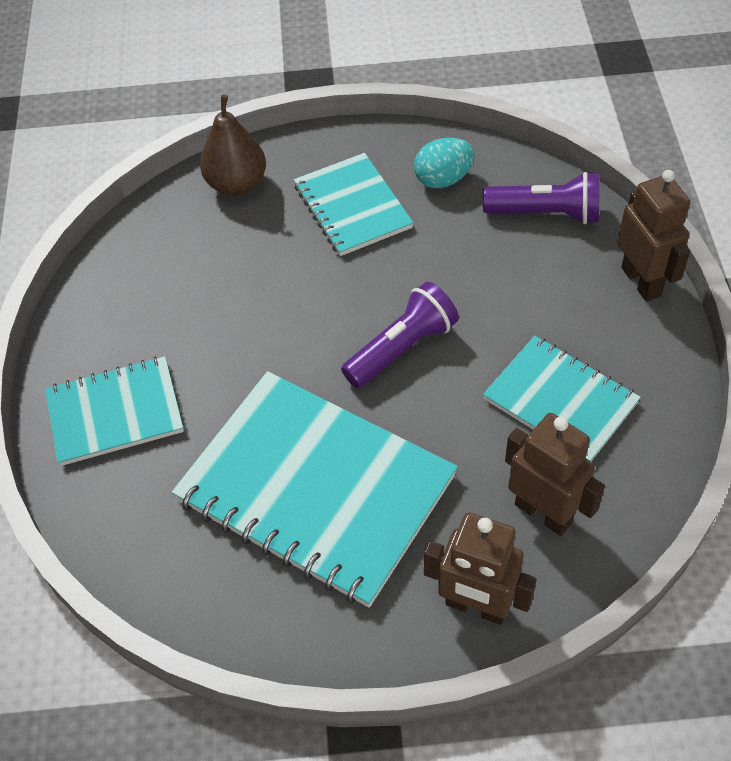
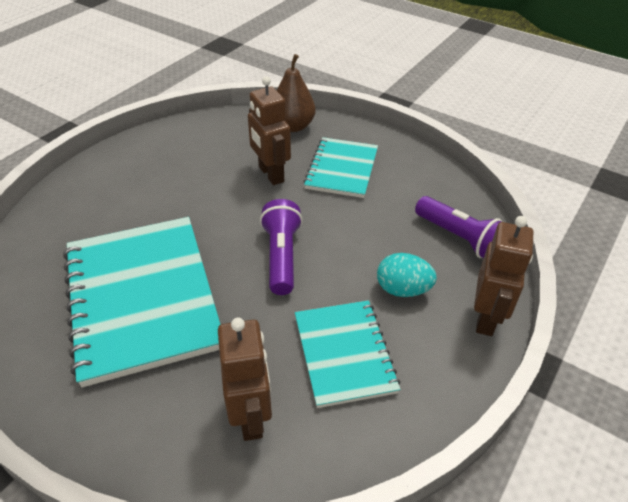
camera: 35 degrees right, 10 degrees down
(115, 413) = (102, 192): turquoise notebook -> none
(402, 348) = (281, 256): purple flashlight -> purple flashlight turned 90 degrees counterclockwise
(443, 179) = (412, 184): turquoise egg -> turquoise egg (402, 289)
(476, 607) = (139, 441): brown robot -> brown robot (270, 174)

